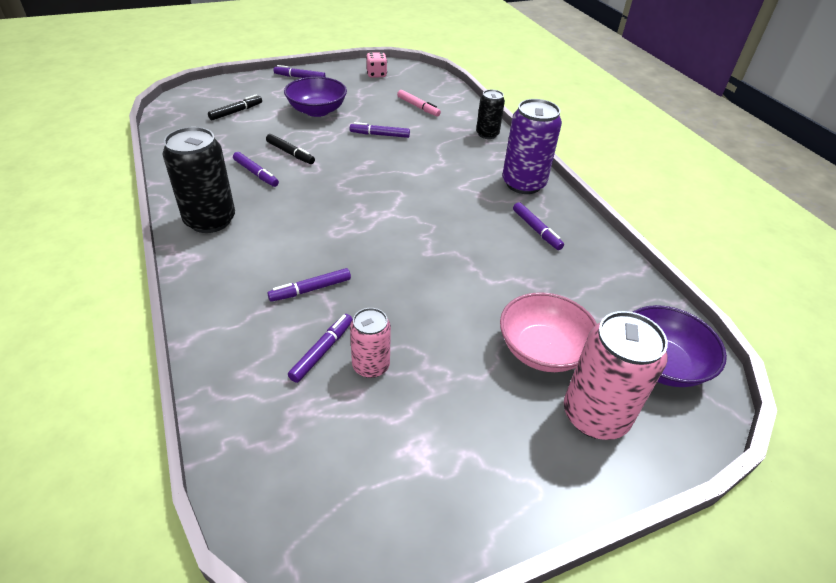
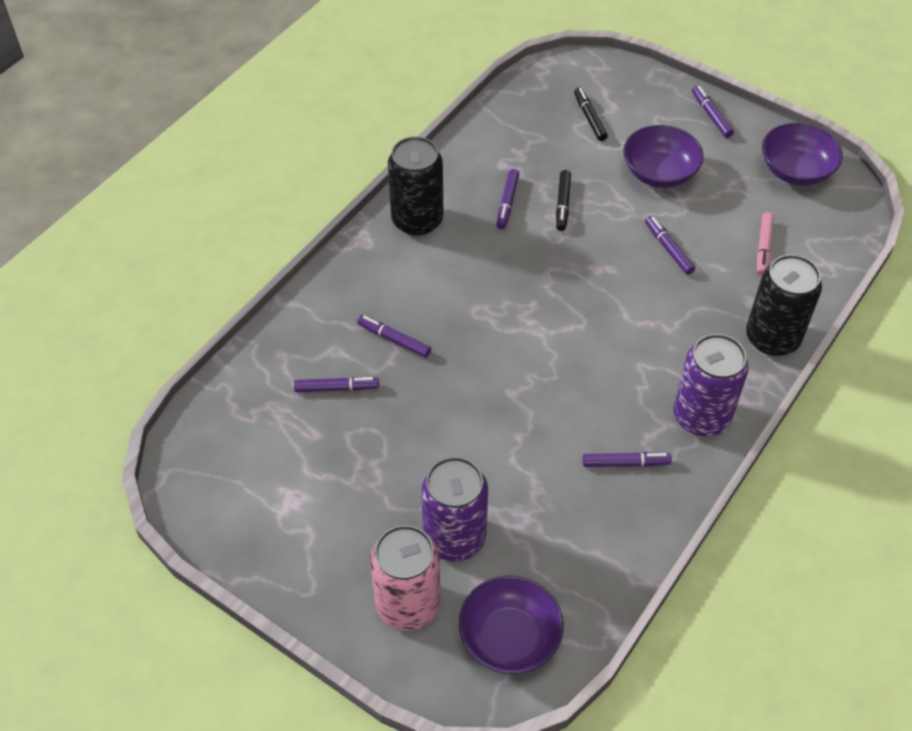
camera: 60 degrees right, 10 degrees up
(236, 112) = (589, 118): black marker -> black marker turned 120 degrees counterclockwise
(371, 366) = (346, 427): pink can -> none
(376, 74) = (796, 170): pink dice -> purple bowl
(487, 134) = (772, 338): black can -> black can, size x1.71
(536, 230) = (625, 463): purple marker -> purple marker turned 120 degrees counterclockwise
(542, 350) = (454, 537): pink bowl -> purple can

